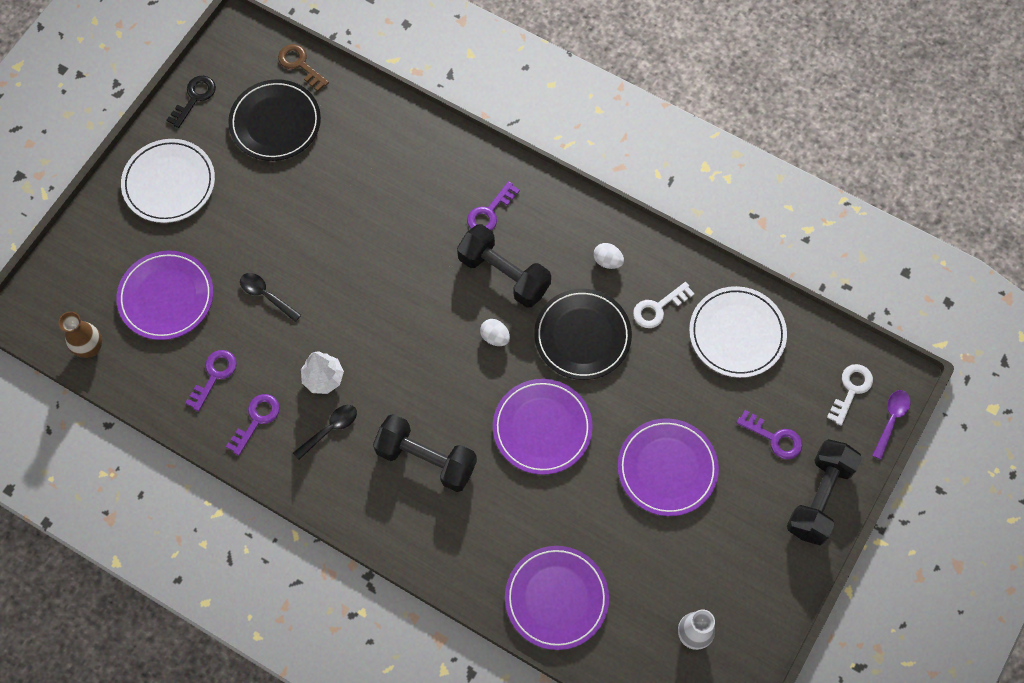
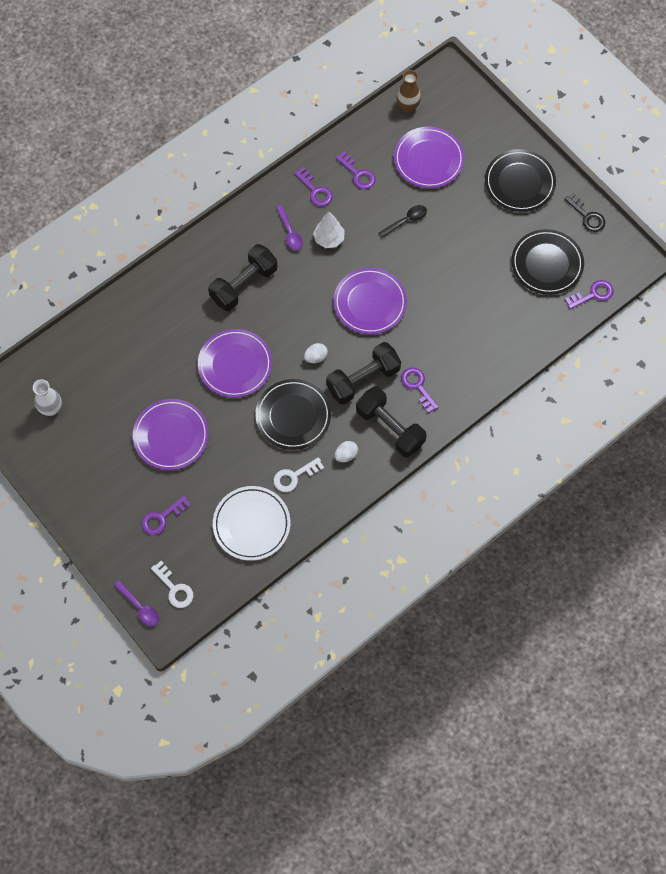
camera: 110 degrees right, 0 degrees up
(169, 183) = (519, 183): white plate -> black plate
(300, 65) = (593, 294): brown key -> purple key
(330, 429) = (290, 232): black spoon -> purple spoon
(556, 598) = (113, 333): purple plate -> purple plate (370, 303)
(658, 308) = (294, 476): white key -> white key turned 105 degrees counterclockwise
(819, 498) = (105, 530): black dumbbell -> black dumbbell (390, 428)

